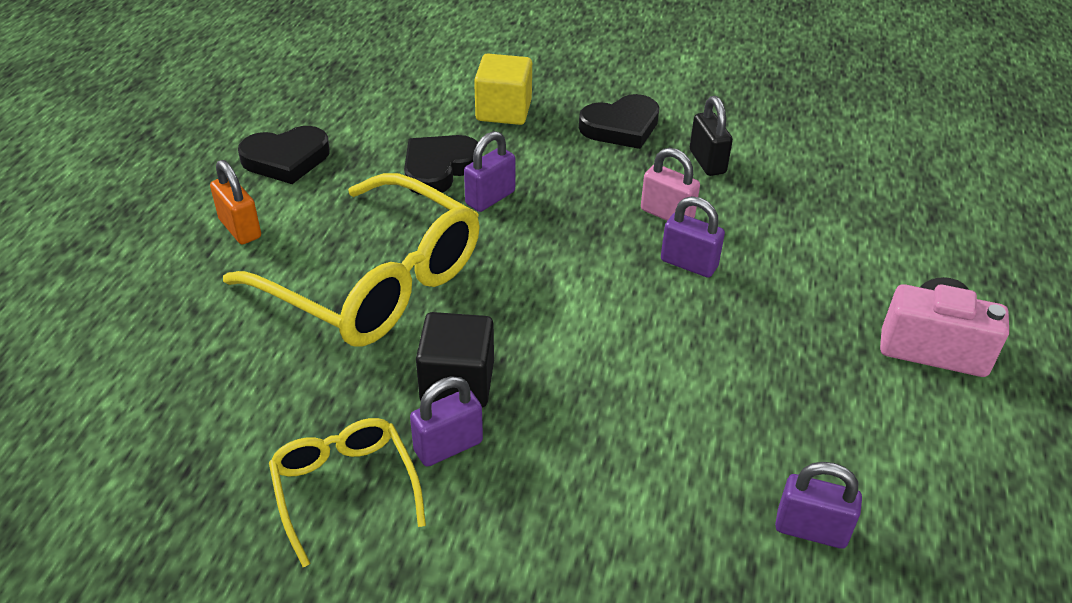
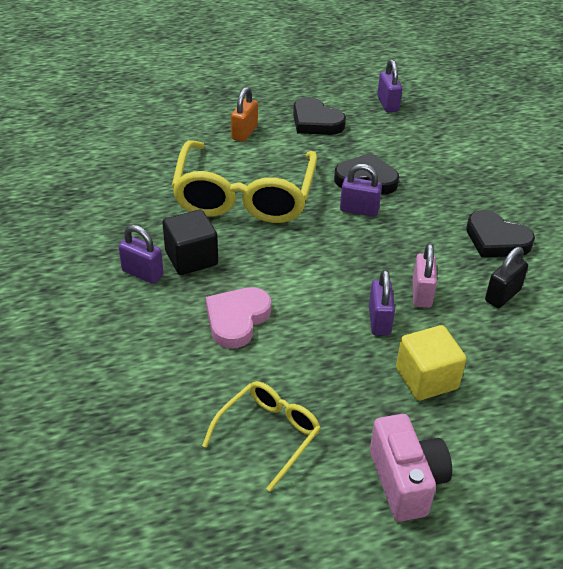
camera: 60 degrees right, 0 degrees up
(344, 488) = (91, 248): yellow glasses -> yellow glasses (269, 434)
(503, 110) = (453, 181): yellow cube -> yellow cube (426, 378)
(608, 383) = (237, 319): none -> pink heart
(811, 529) = (180, 452): purple padlock -> purple padlock (388, 104)

